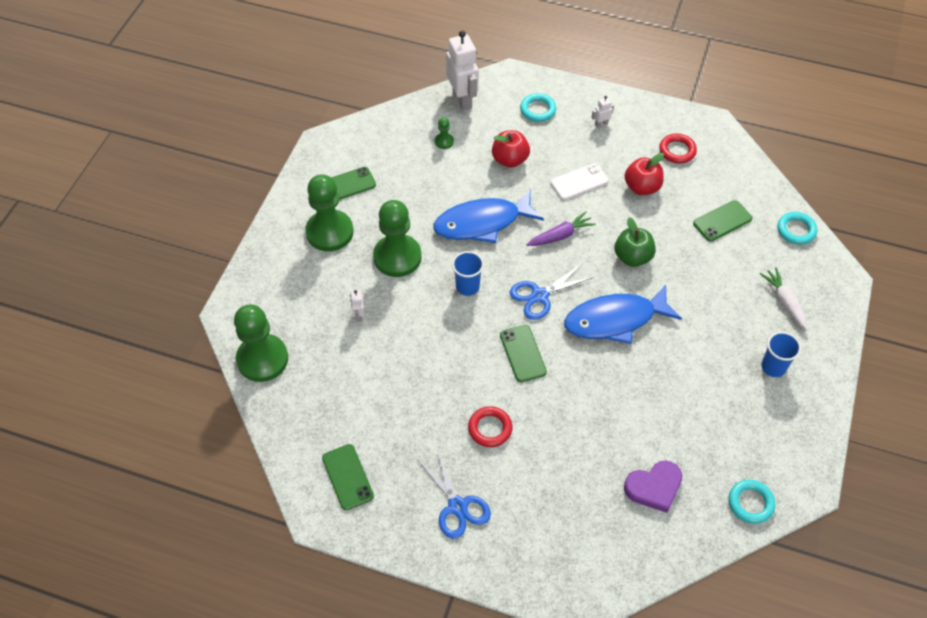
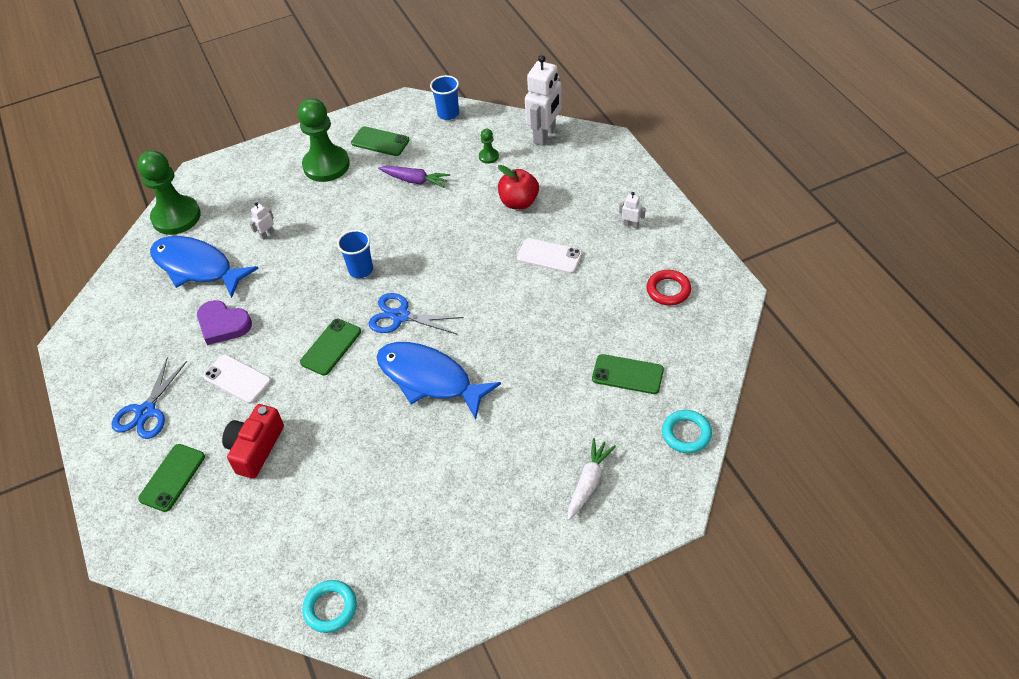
camera: 50 degrees right, 5 degrees down
(347, 477) = (116, 332): green phone -> green phone (172, 477)
(397, 257) = (344, 214): green pawn -> none
(482, 223) = (434, 233): blue fish -> blue fish (197, 267)
(490, 428) = (237, 379): red ring -> white phone
(538, 110) = (593, 180): turquoise ring -> none
(560, 235) = (478, 285): purple carrot -> purple carrot (415, 180)
(569, 459) = (255, 448): none -> red camera
(632, 257) = (510, 344): green apple -> none
(642, 187) = (595, 297): red apple -> none
(654, 487) = (280, 525): purple heart -> purple heart (223, 325)
(773, 367) = (502, 524): blue cup -> blue cup (448, 114)

